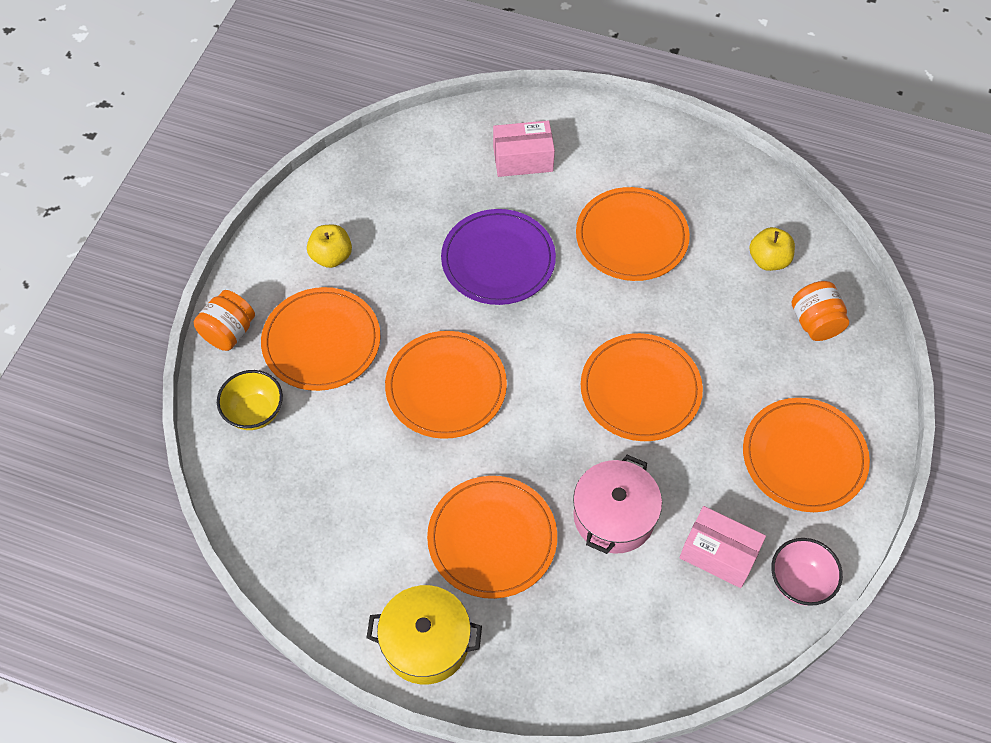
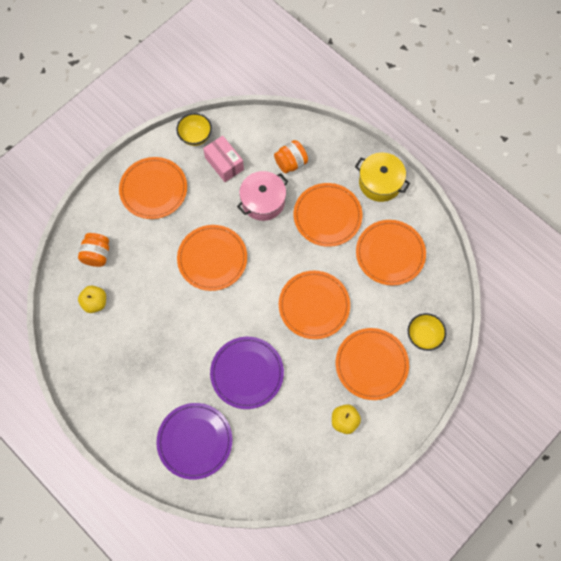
camera: 155 degrees left, 10 degrees up
(229, 332) = (423, 394): orange jar -> orange jar (291, 163)
(523, 159) = (195, 441): pink box -> purple plate
(631, 237) = (161, 353): orange plate -> orange plate (390, 253)
(799, 582) = (195, 136): pink bowl -> yellow bowl

